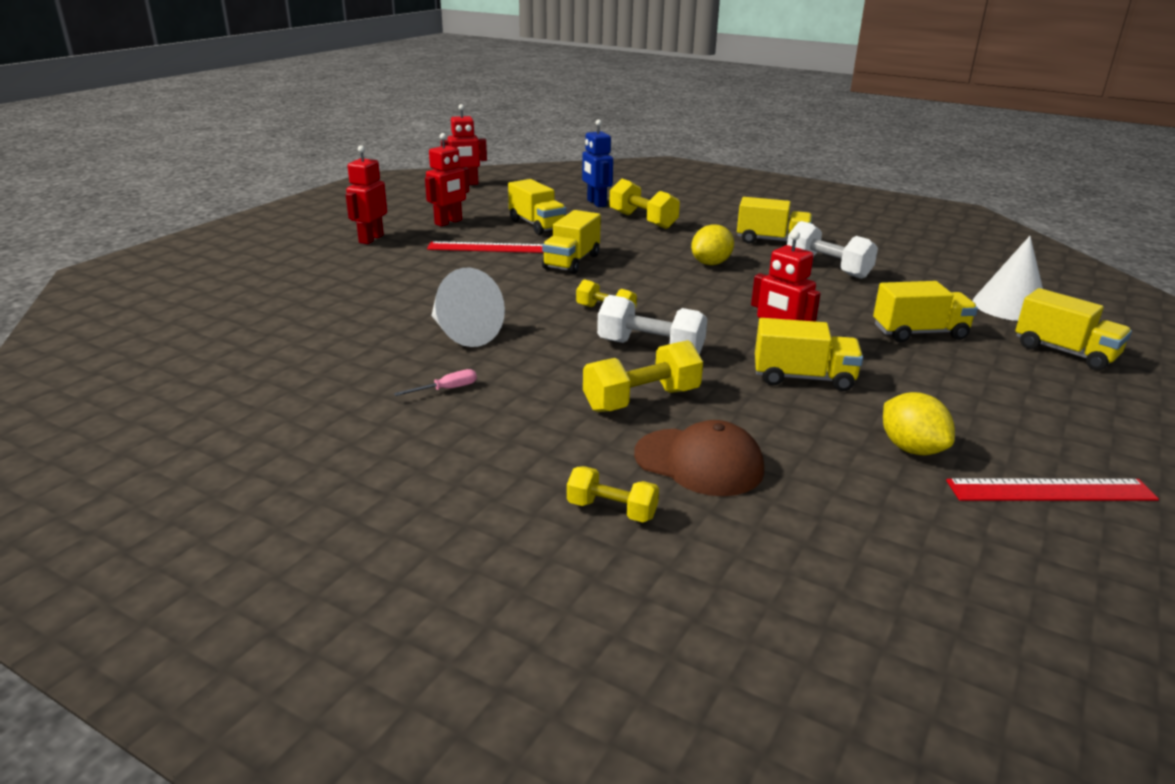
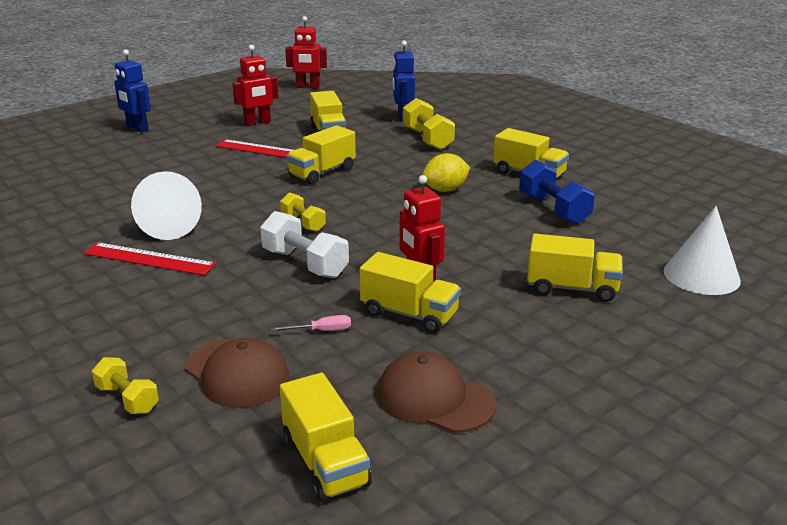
camera: 20 degrees right, 0 degrees up
(314, 241) = (137, 128): none -> blue robot
(371, 239) = (181, 131): red robot -> none
(446, 389) = (108, 273): pink screwdriver -> pink screwdriver (322, 331)
(641, 400) = (248, 309): yellow dumbbell -> none
(828, 268) = (553, 209): white dumbbell -> blue dumbbell
(911, 448) = (434, 399): yellow lemon -> brown cap
(1050, 490) = (522, 465): red ruler -> red ruler (149, 259)
(1064, 352) = (704, 333): yellow truck -> yellow truck (325, 462)

